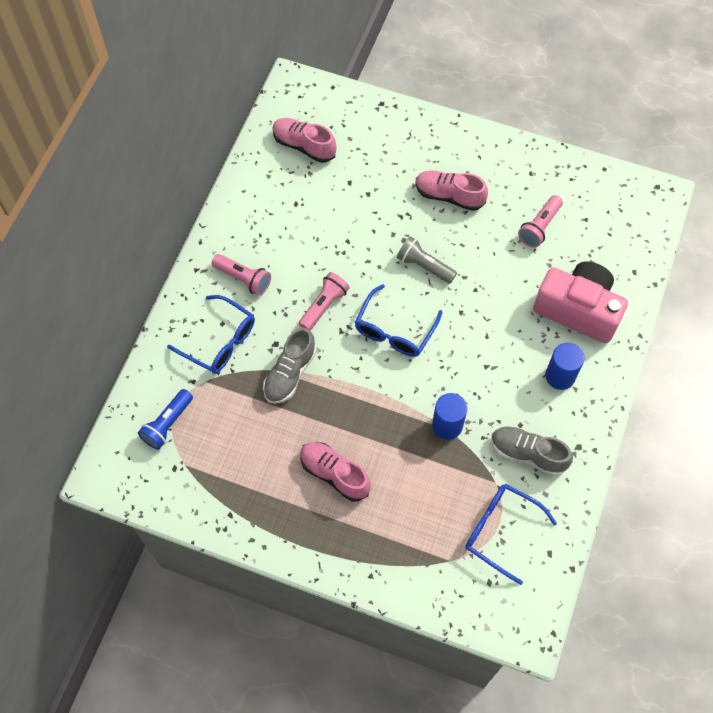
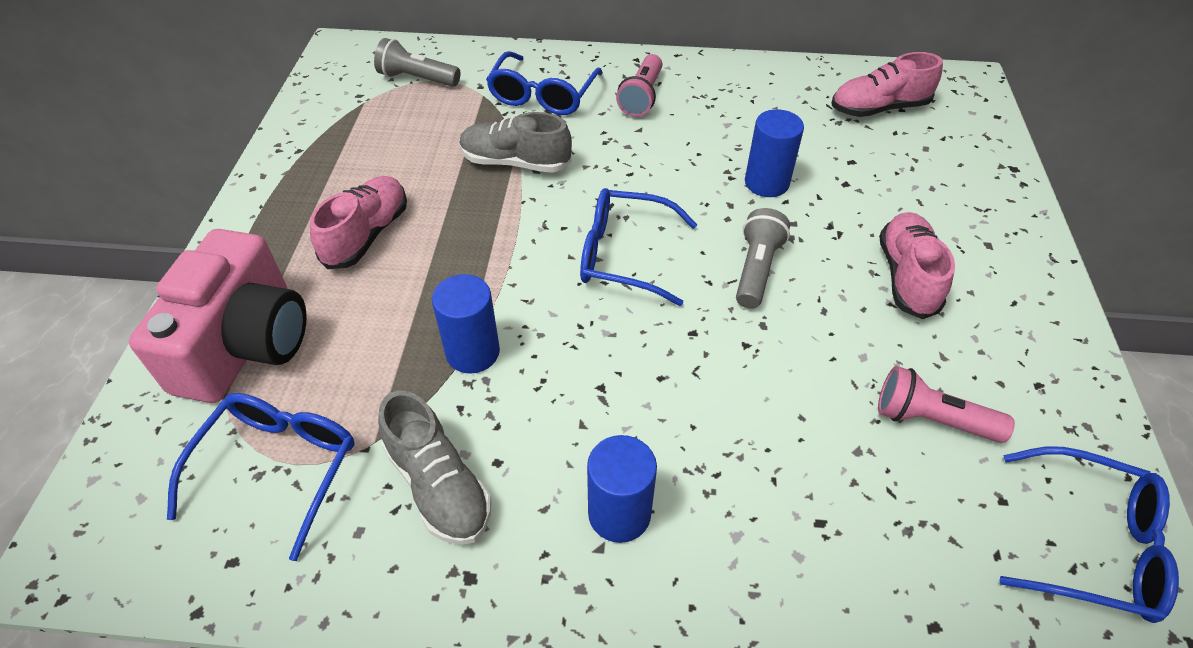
camera: 75 degrees right, 15 degrees down
(167, 424) = (417, 79): blue flashlight -> grey flashlight
(304, 146) = (878, 108): pink shoe -> pink shoe turned 120 degrees counterclockwise
(324, 306) = (634, 174): pink flashlight -> none
(355, 235) = (766, 183): none -> blue cylinder
(528, 454) = (439, 485): grey shoe -> grey shoe turned 135 degrees clockwise
(578, 310) = (782, 522): pink camera -> pink camera (245, 344)
(612, 197) = (1091, 545): none -> blue glasses

